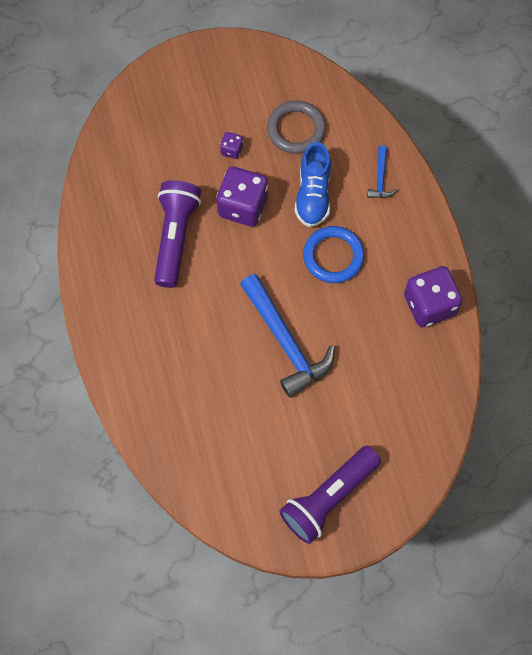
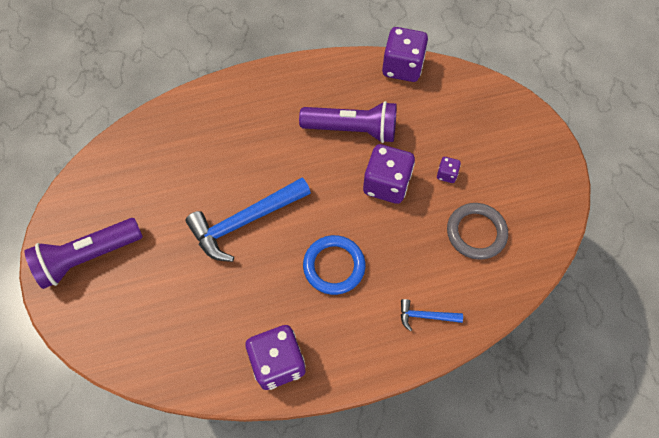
camera: 90 degrees right, 5 degrees down
(94, 184) = (402, 67): none -> purple dice
(313, 195) = (402, 248): blue shoe -> none
(328, 498) = (88, 257): purple flashlight -> purple flashlight turned 75 degrees counterclockwise

